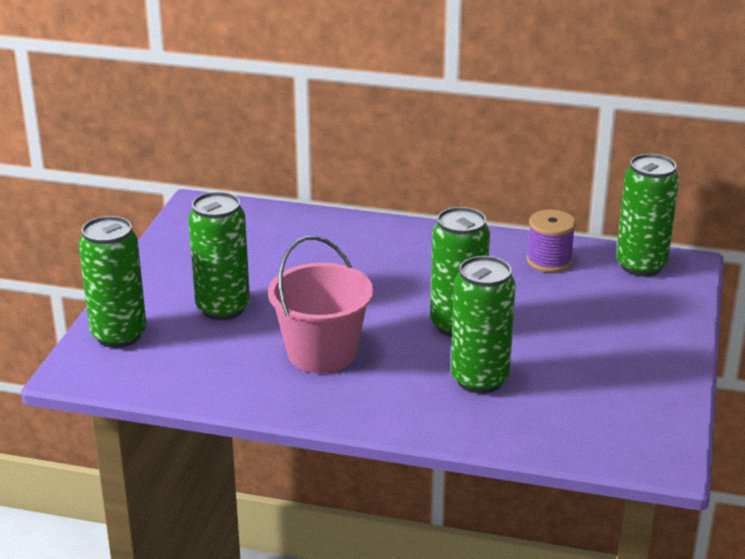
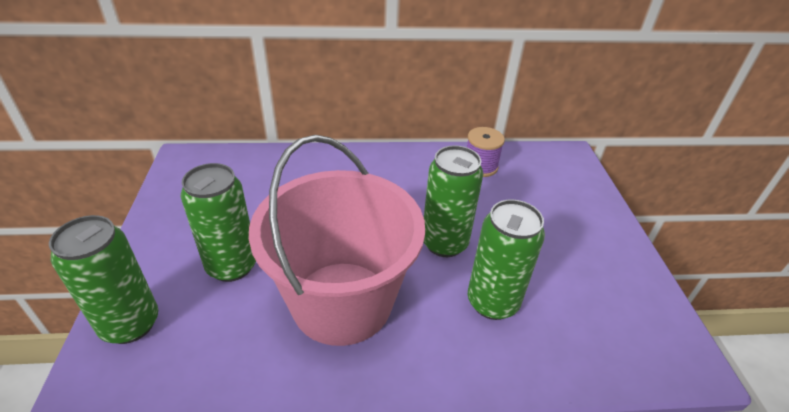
camera: 20 degrees left, 10 degrees up
(322, 353) = (342, 302): pink bucket -> pink bucket, size x1.54
(641, 266) = (544, 160): green can -> none

